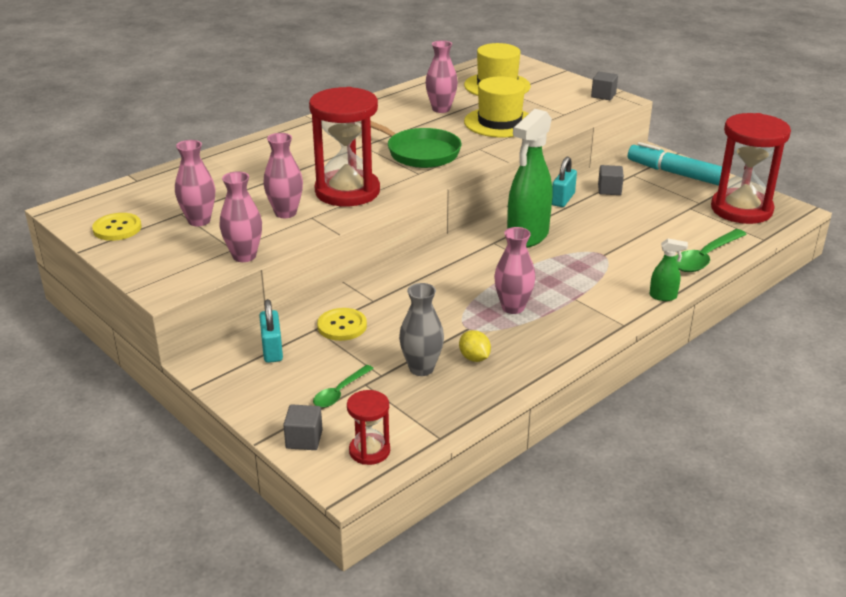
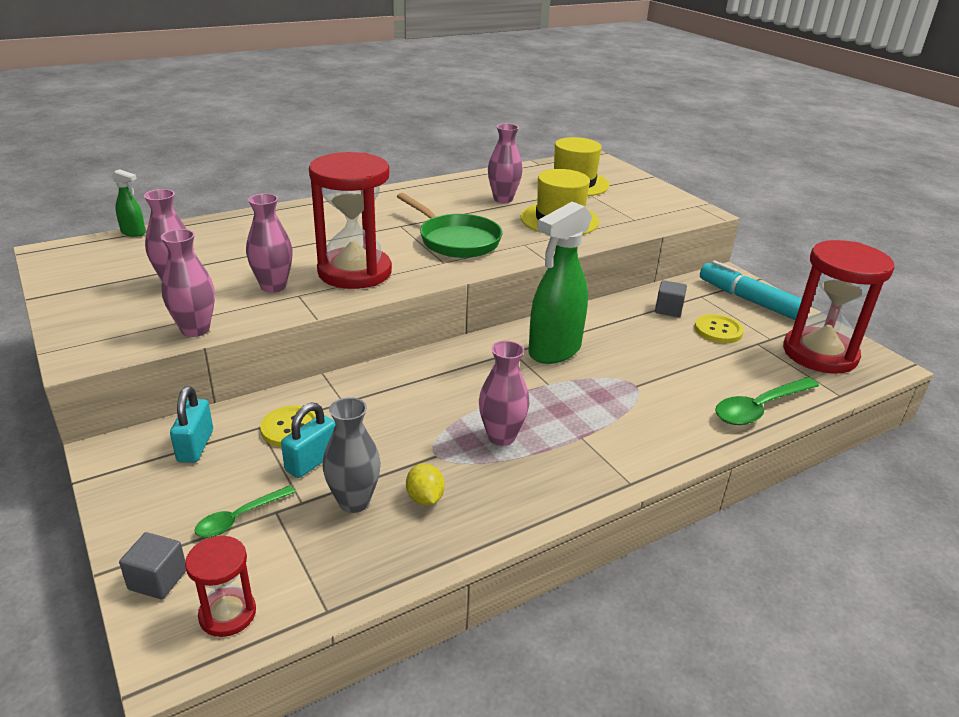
camera: 10 degrees right, 0 degrees up
(117, 228) = (86, 279): yellow button -> yellow button (718, 330)
(562, 199) = (611, 313): turquoise padlock -> turquoise padlock (311, 461)
(603, 95) = (685, 205): grey cube -> none
(663, 296) = (692, 452): green spray bottle -> green spray bottle (133, 233)

